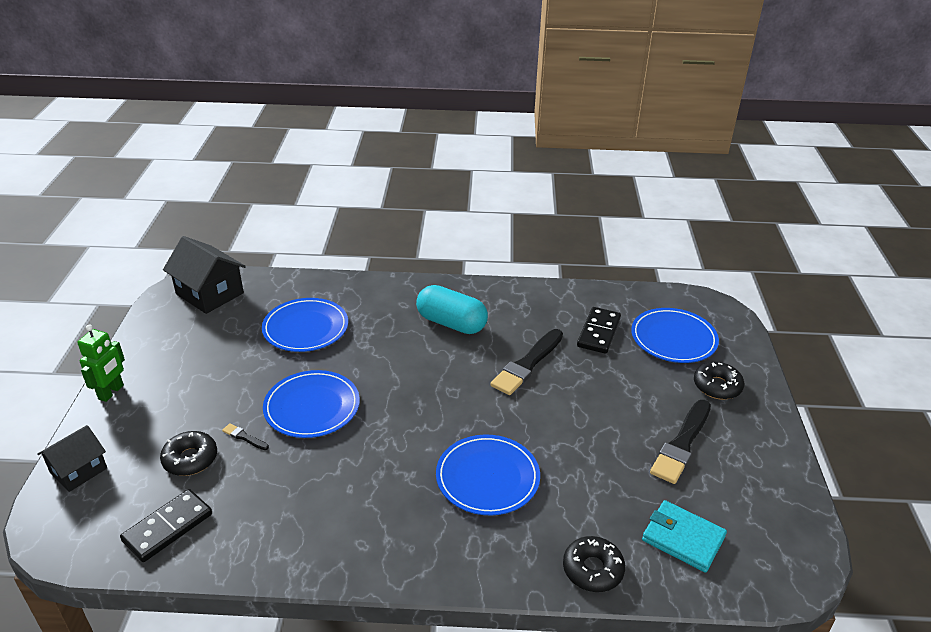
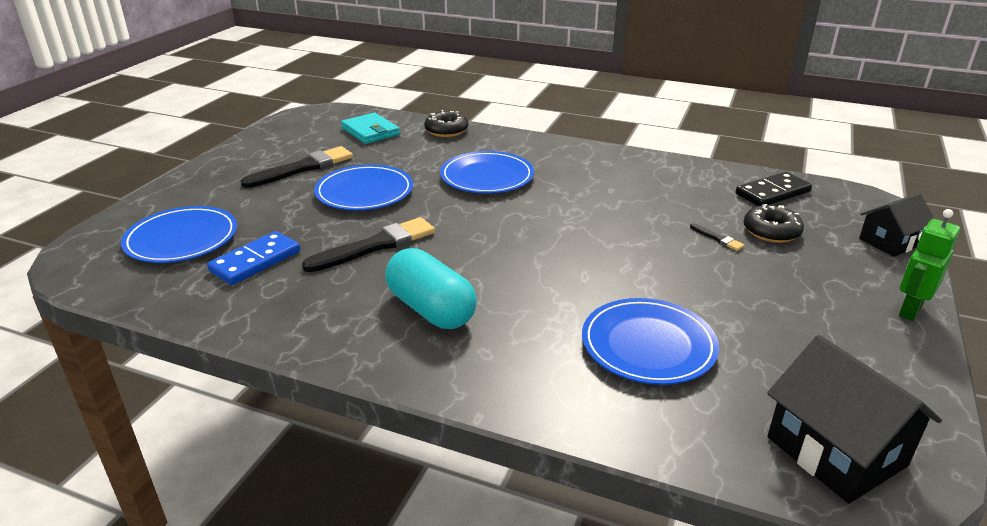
camera: 160 degrees left, 5 degrees down
(312, 407) = (642, 250): blue plate -> blue plate (364, 192)
(598, 332) = (255, 261): black domino -> blue domino
(717, 386) = (209, 195): black donut -> none

